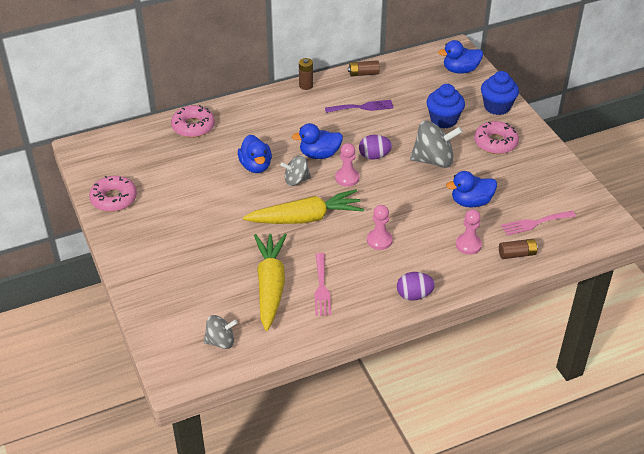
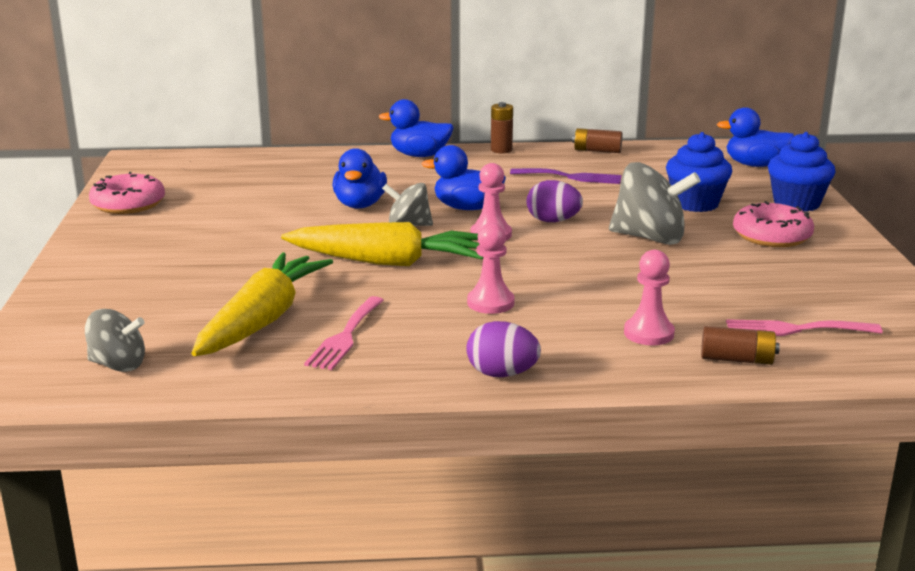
camera: 20 degrees right, 20 degrees down
(193, 126) = (306, 162): pink donut -> none
(471, 202) = (686, 288): blue duck -> blue duck (419, 155)

